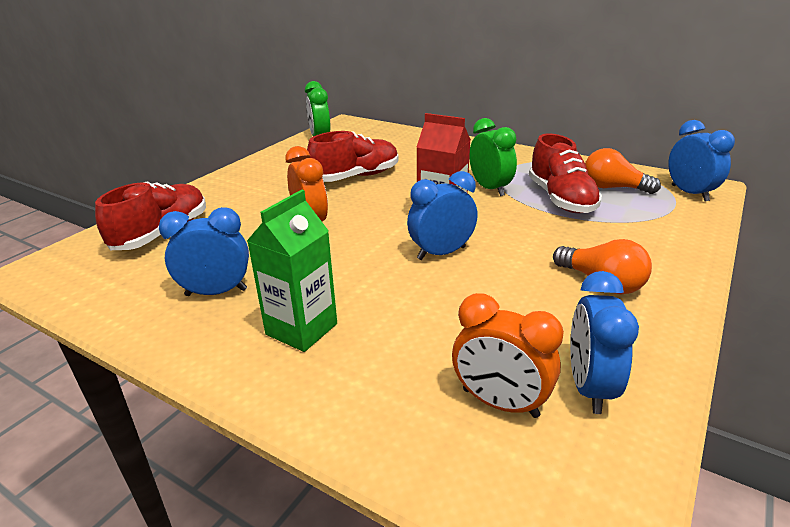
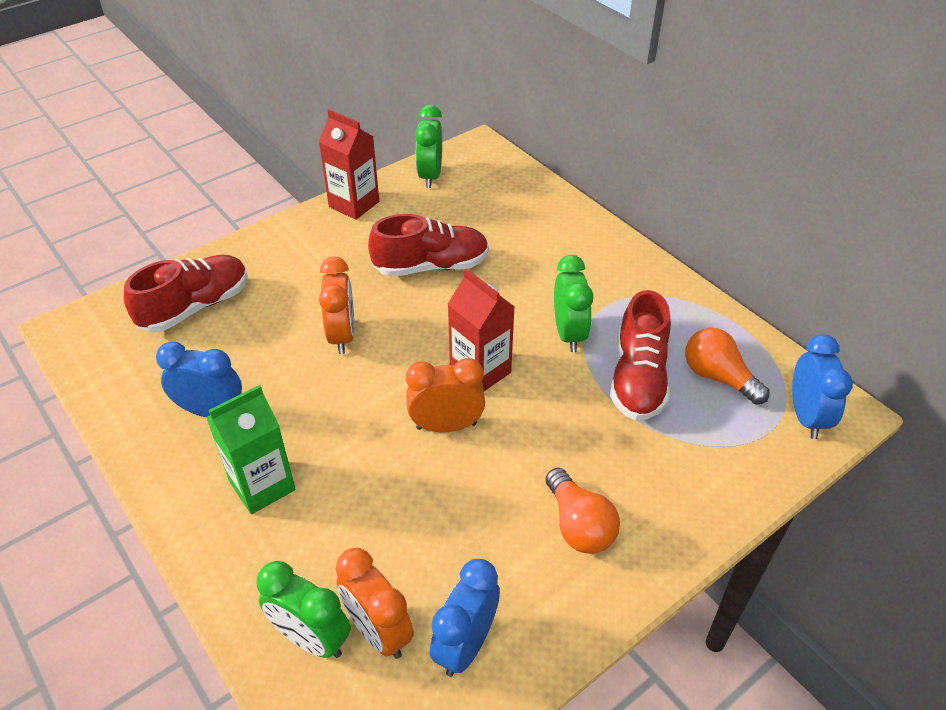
camera: 20 degrees right, 15 degrees up
(270, 159) = (354, 204): none -> red carton
(437, 430) = (311, 638): none -> green clock
(441, 253) = (446, 426): blue clock -> orange clock

